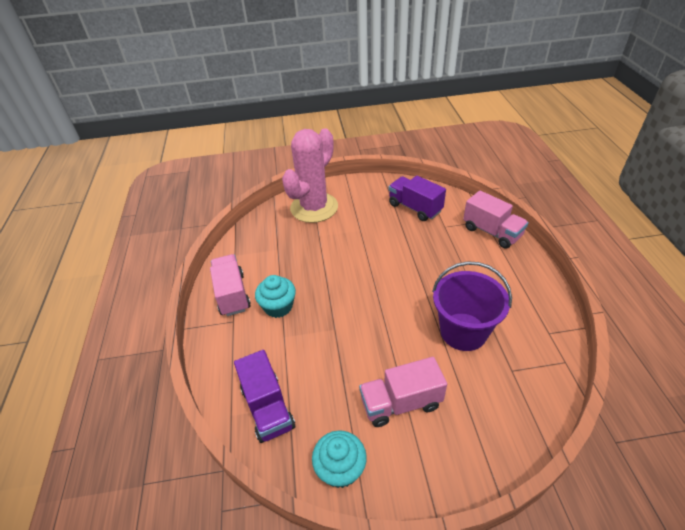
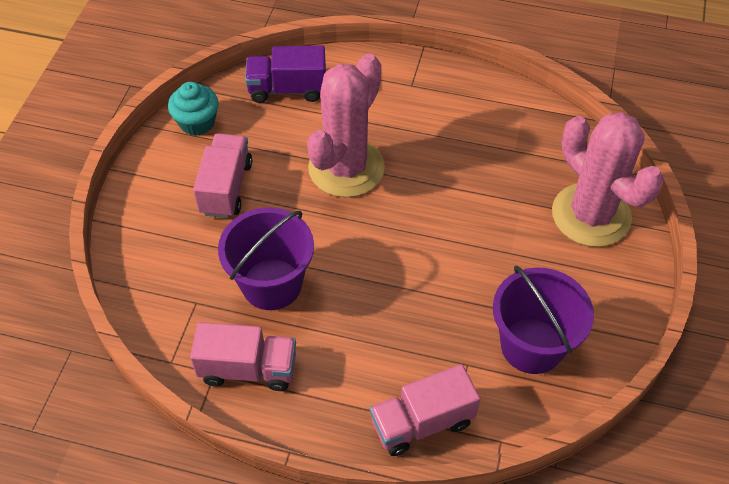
camera: 110 degrees right, 10 degrees up
(232, 294) = (453, 91): pink truck -> pink truck (248, 368)
(278, 307) = (411, 127): turquoise cupcake -> none
(337, 330) = (346, 168): none -> pink cactus
(415, 208) = (532, 345): purple truck -> purple bucket

